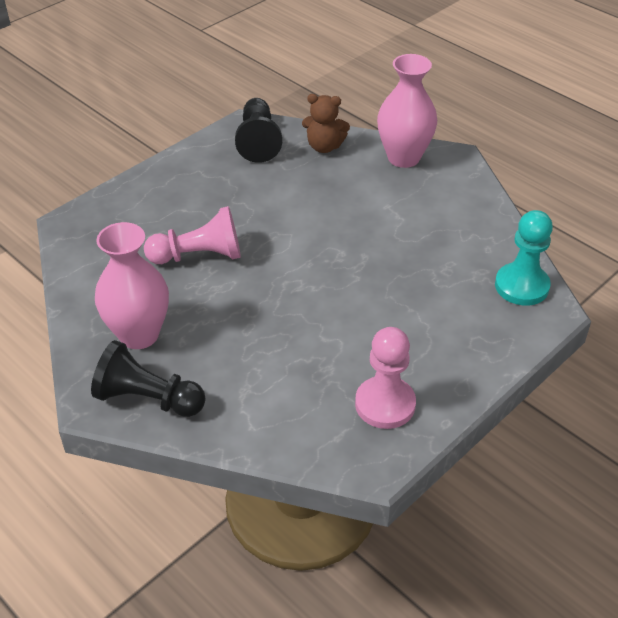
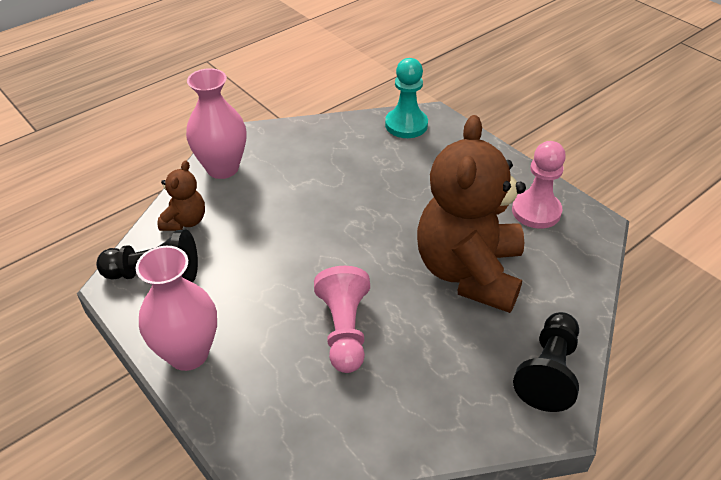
camera: 85 degrees left, 0 degrees up
(139, 334) = (462, 382): pink vase -> pink vase (188, 353)
(278, 341) = (468, 272): none -> brown teddy bear

